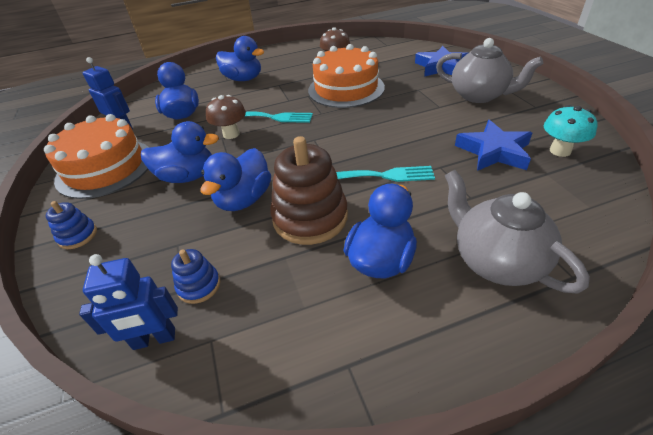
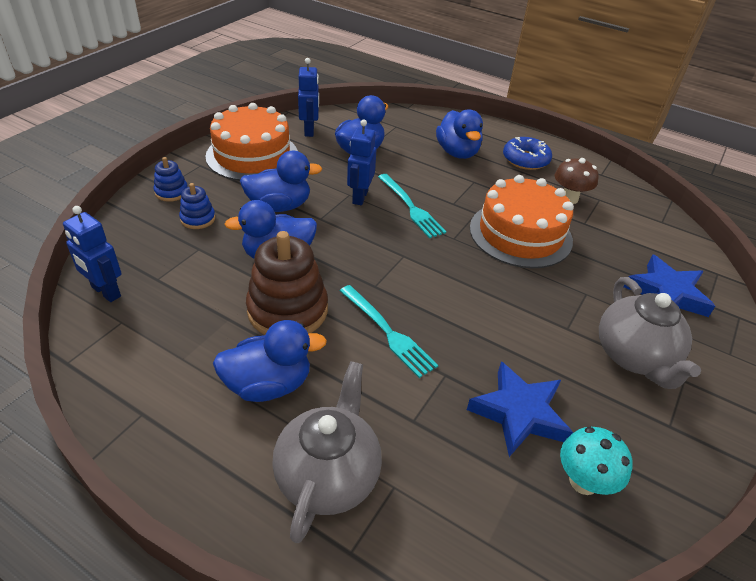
camera: 45 degrees right, 0 degrees up
(188, 176) = (279, 206): blue duck -> blue duck turned 60 degrees counterclockwise
(199, 286) = (166, 285): blue stacking toy -> blue stacking toy (198, 219)
(231, 134) = (359, 197): brown mushroom -> blue robot
(284, 60) = (525, 159): none -> blue donut

